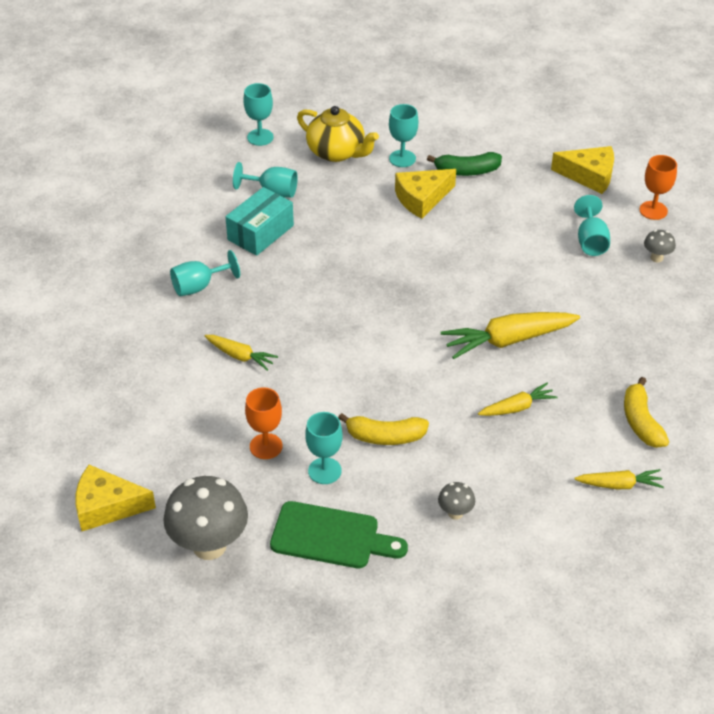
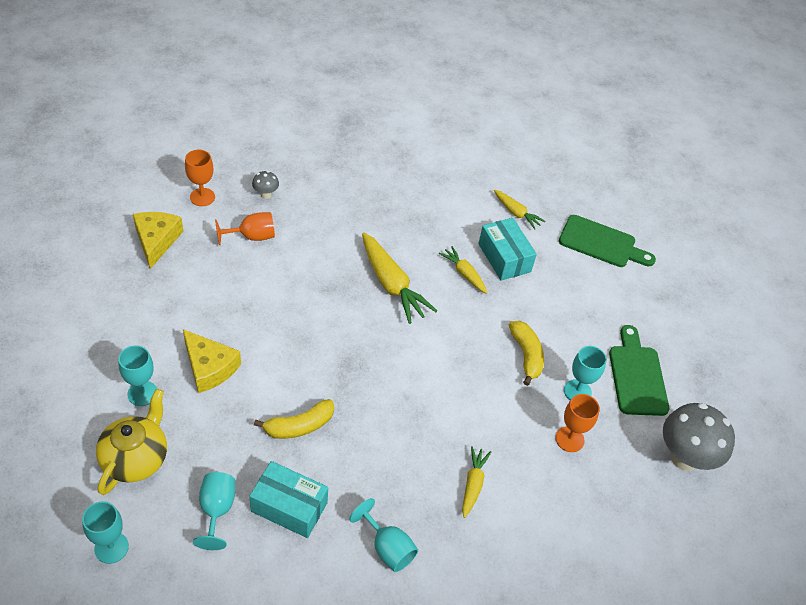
camera: 110 degrees left, 5 degrees up
(107, 506) = (684, 550): yellow cheese -> none
(455, 513) = (581, 302): grey mushroom -> none
(467, 171) = (159, 335): green banana -> none
(539, 452) = (504, 258): none -> turquoise box
(556, 568) = (601, 243): none -> green cutting board
(591, 241) = (252, 236): turquoise goblet -> orange goblet
(619, 485) = (516, 213): yellow carrot -> yellow carrot turned 150 degrees clockwise
(641, 422) = (452, 202): yellow banana -> yellow banana (299, 426)

